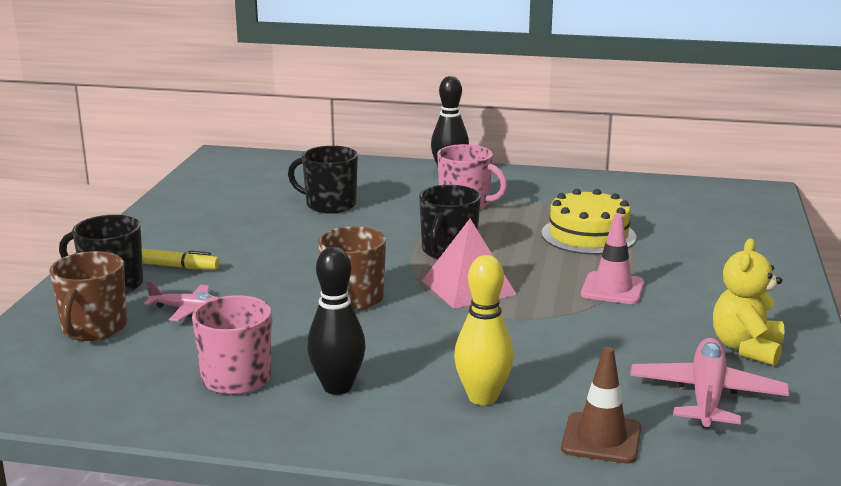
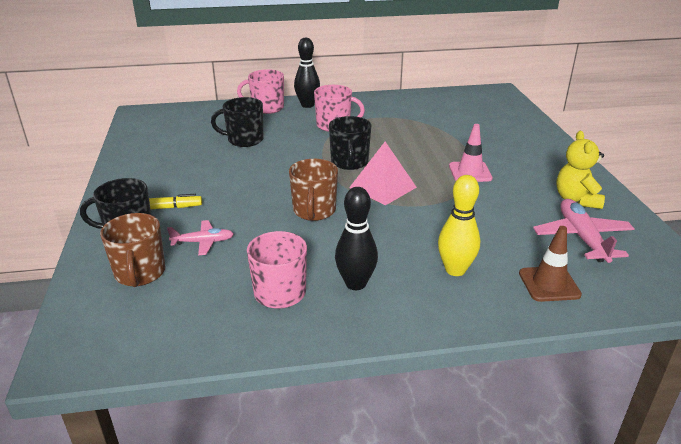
camera: 20 degrees left, 10 degrees up
(390, 170) = (267, 108): none -> pink mug
(588, 235) = (426, 136): yellow cake -> none

